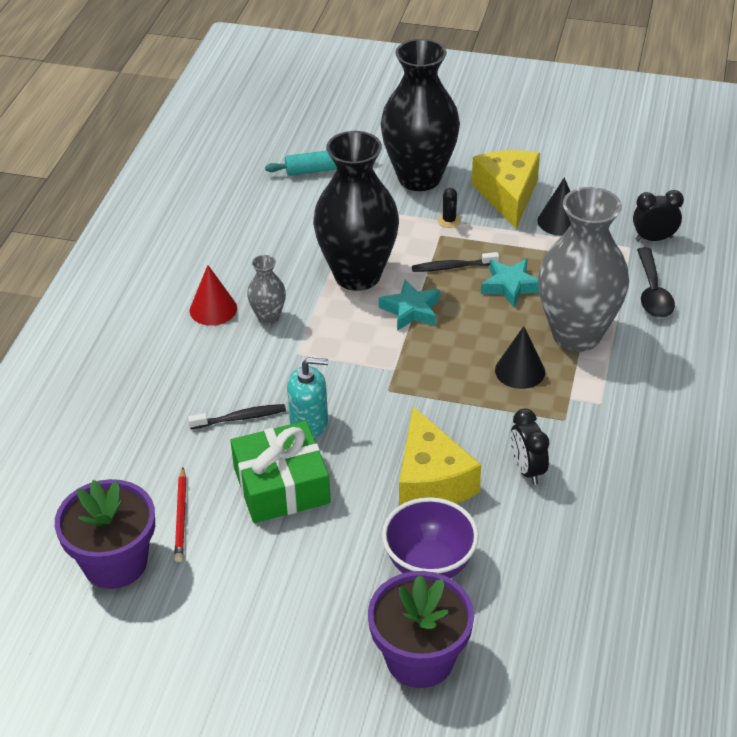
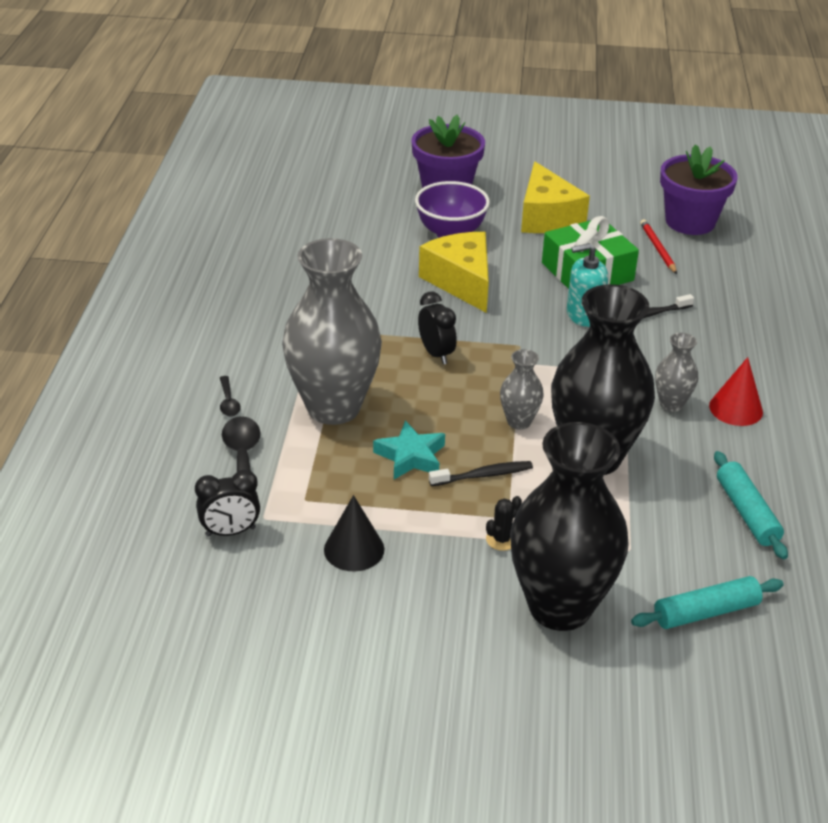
camera: 170 degrees right, 5 degrees down
(256, 226) = (747, 512): none -> turquoise rolling pin
(411, 310) = (519, 421): turquoise star -> grey vase
(449, 220) = (501, 539): black cactus -> black cactus turned 60 degrees clockwise
(508, 195) = (428, 586): yellow cheese -> yellow cheese (547, 217)
(520, 371) = (392, 369): black cone -> none
(527, 470) = (379, 293): black clock -> black clock (436, 354)
(674, 347) = (228, 402): none -> black spoon

